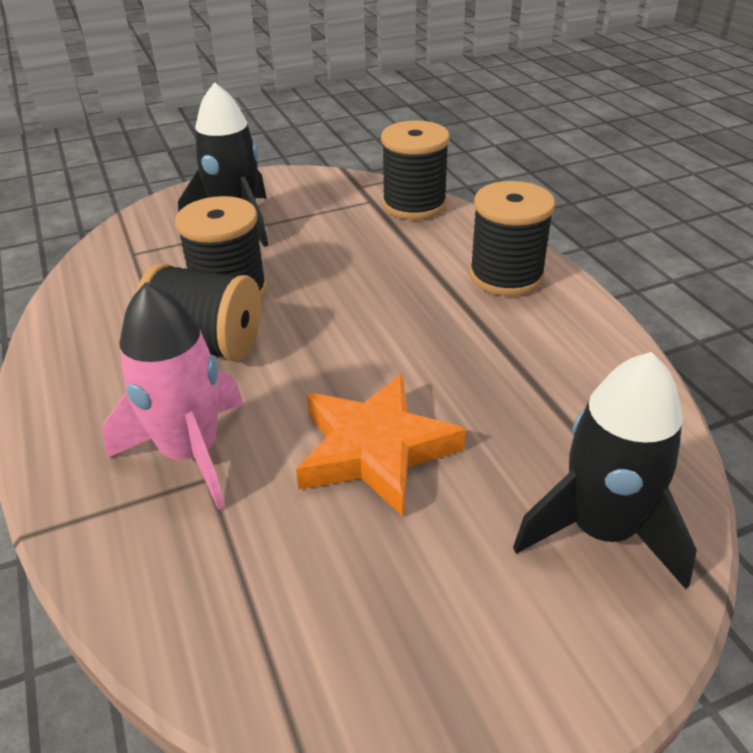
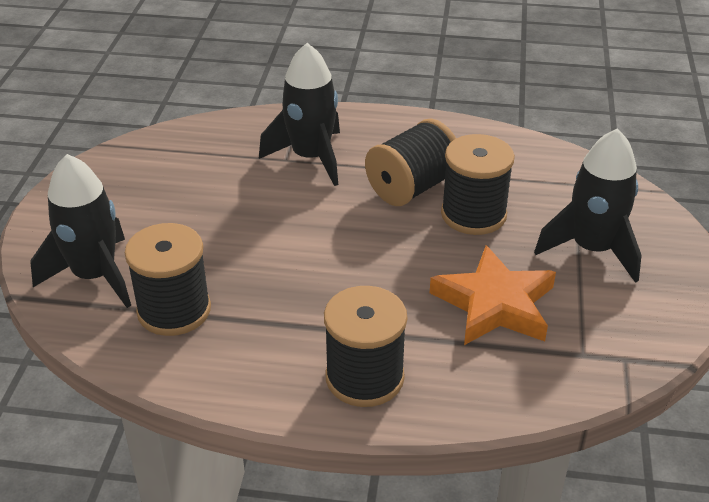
camera: 120 degrees right, 0 degrees up
(190, 453) = (311, 158): pink rocket -> black rocket
(375, 449) = (243, 221): orange star -> orange star (495, 304)
(414, 204) = (550, 381): black spool -> black spool (174, 310)

